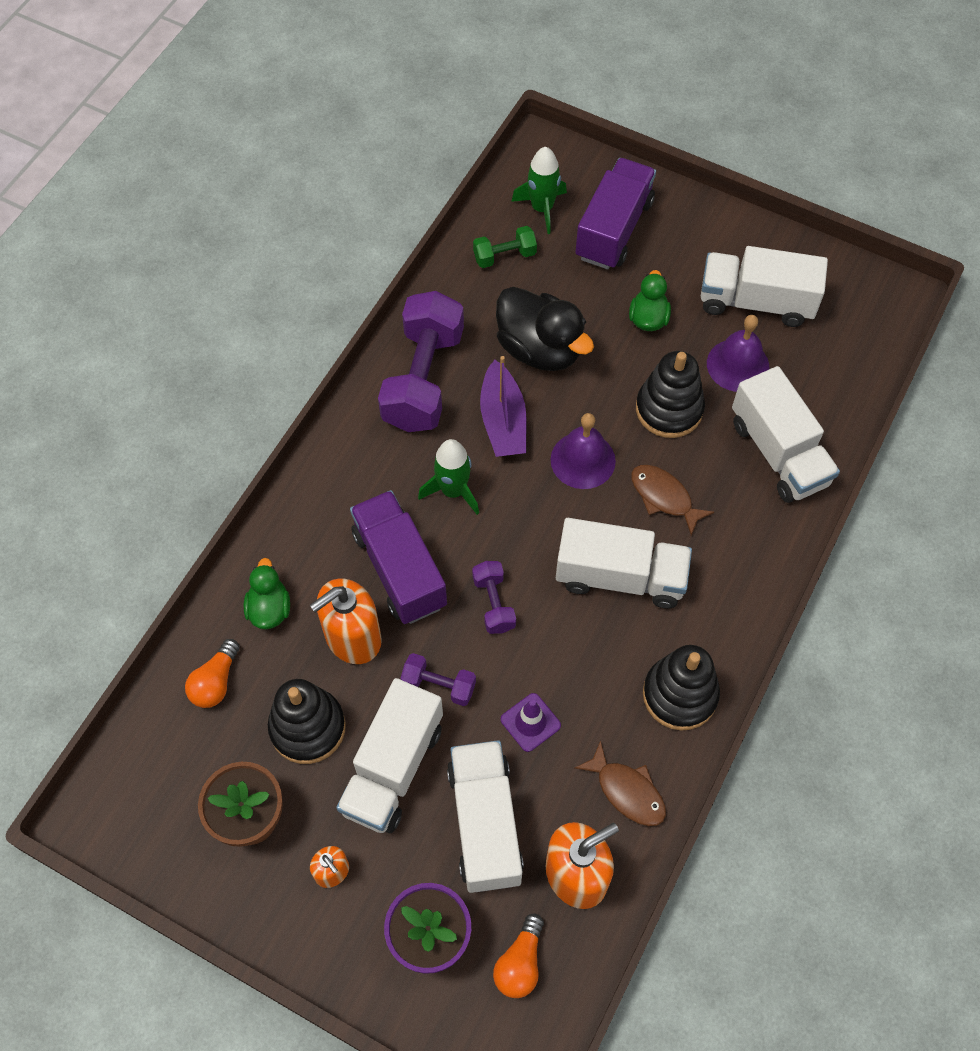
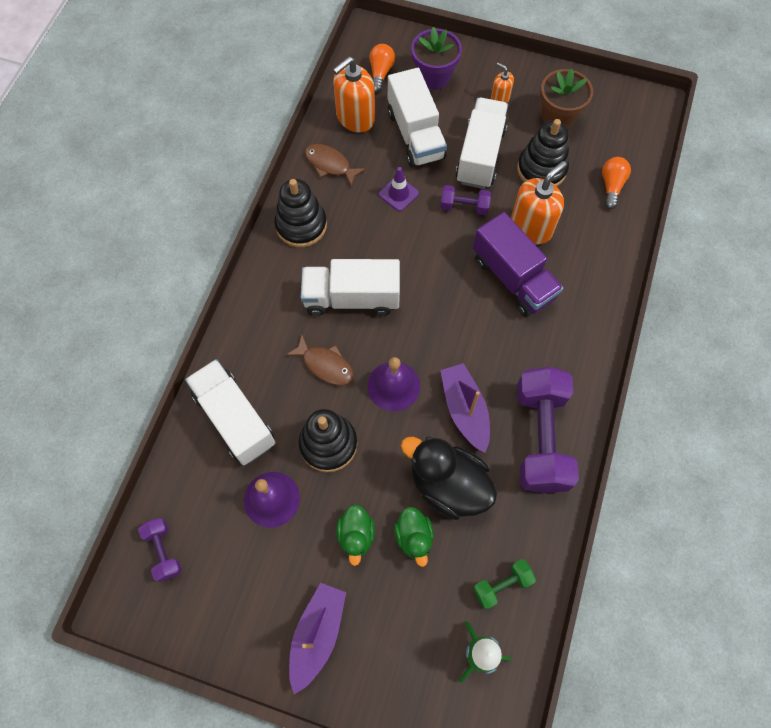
camera: 170 degrees right, 5 degrees up
(269, 608) = (595, 237): green duck -> green duck (414, 537)
(453, 491) = (490, 343): green rocket -> none
(494, 603) = (439, 265): purple dumbbell -> purple dumbbell (163, 551)
(614, 229) = (402, 639): purple truck -> none
(697, 244) = (317, 634): none -> purple boat
(756, 302) = (257, 573): white truck -> none

